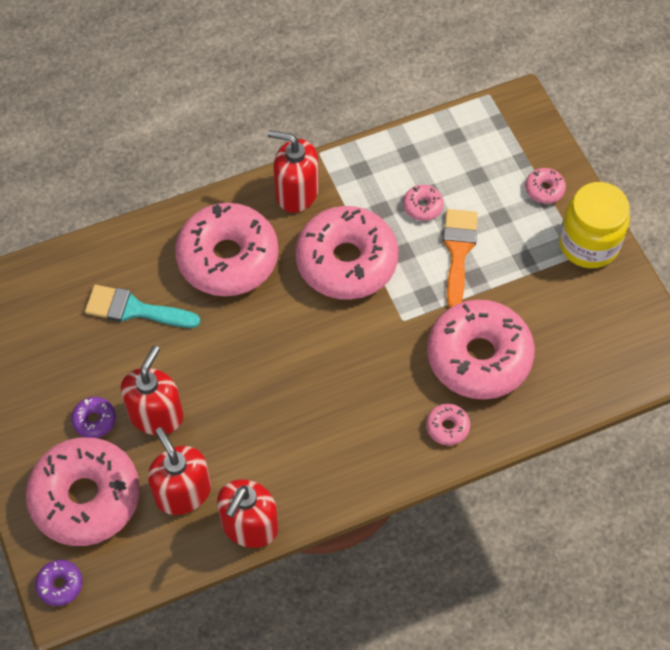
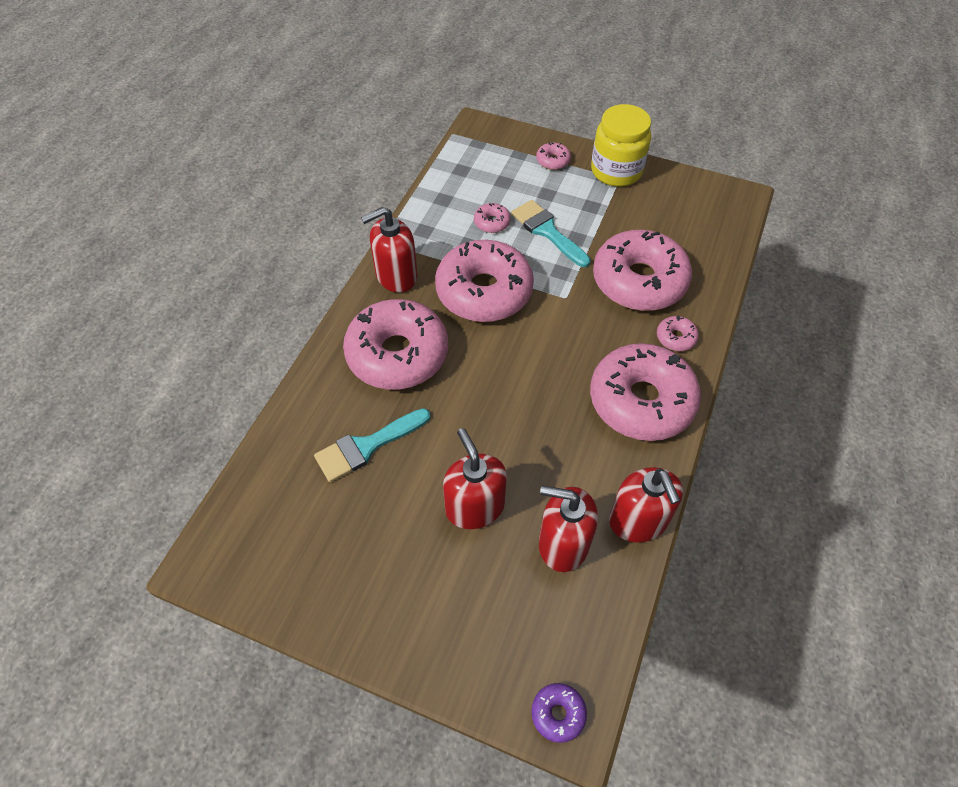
camera: 45 degrees left, 5 degrees down
(86, 497) = (495, 621): pink donut -> pink donut (641, 401)
(94, 420) = (431, 555): purple donut -> none
(458, 251) = (547, 231): orange brush -> turquoise brush

